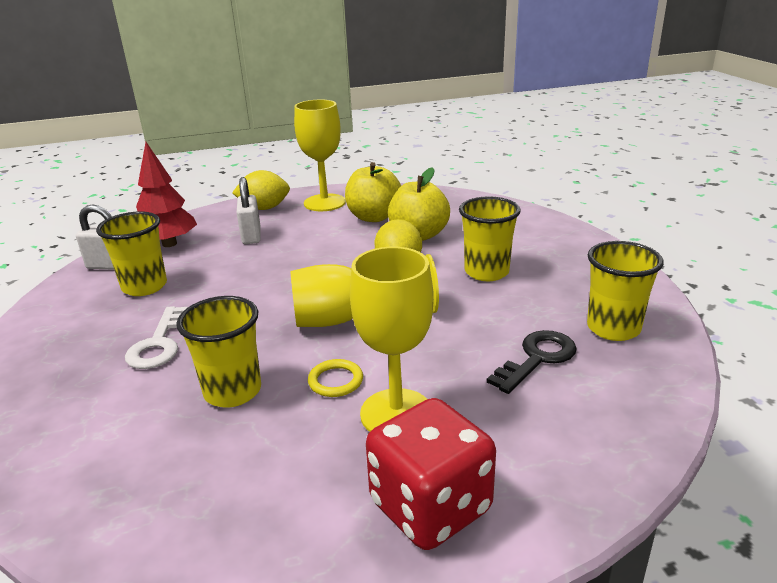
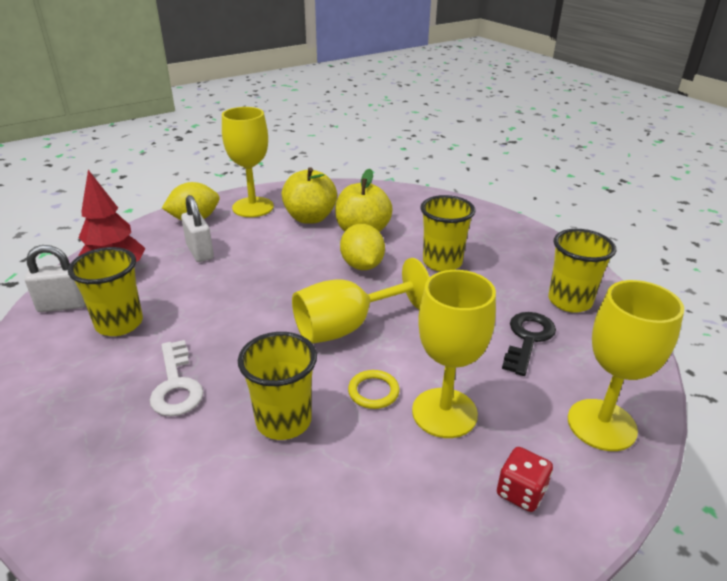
camera: 20 degrees left, 5 degrees up
(430, 507) = (521, 492): red dice -> red dice, size x0.50
(571, 459) = (601, 424): none -> yellow goblet

